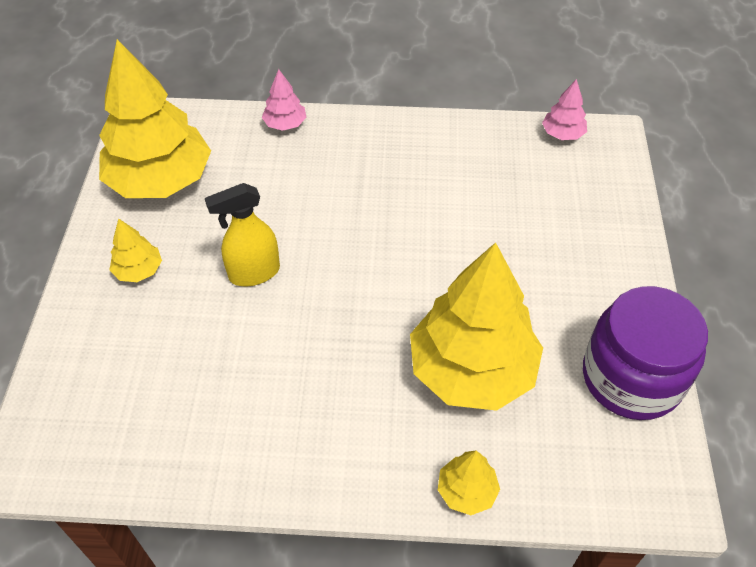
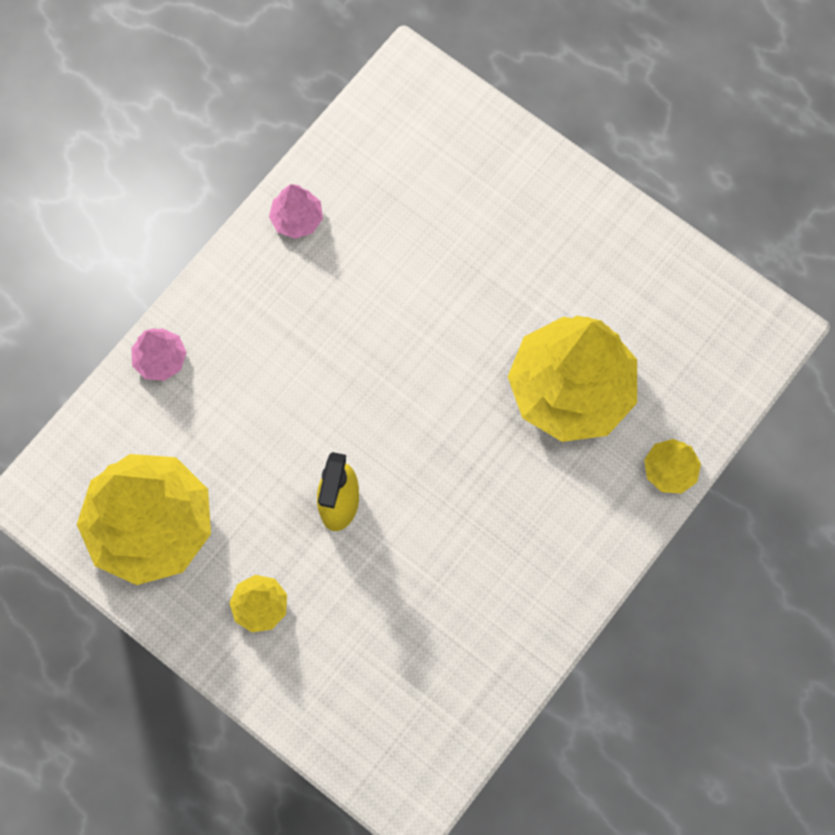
camera: 55 degrees left, 20 degrees up
(562, 134) = (374, 113): pink tree -> pink tree (297, 219)
(631, 378) = (663, 274): purple jar -> none

